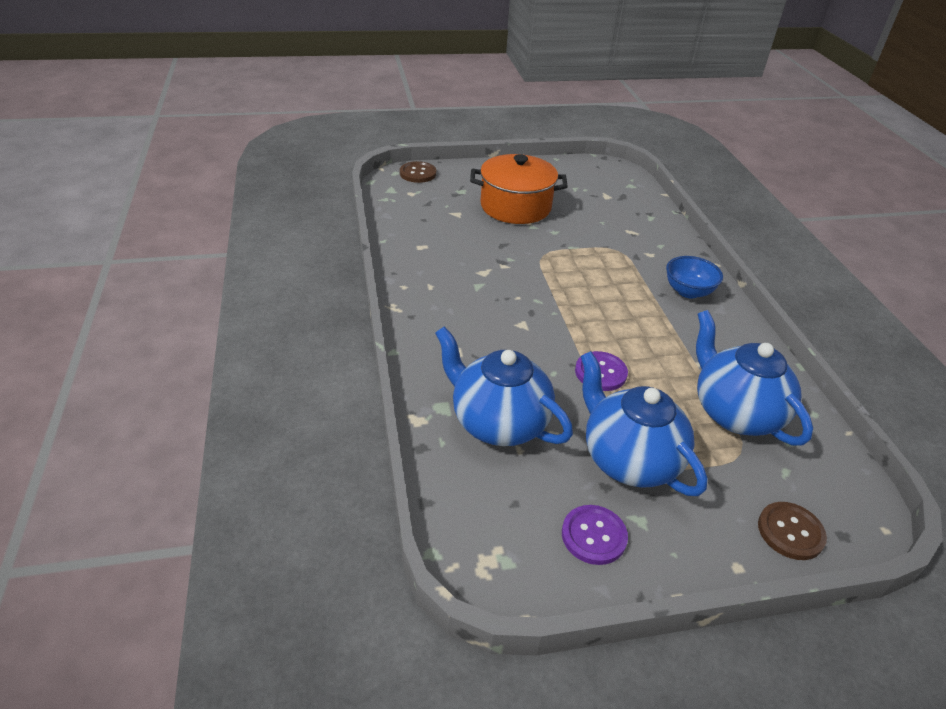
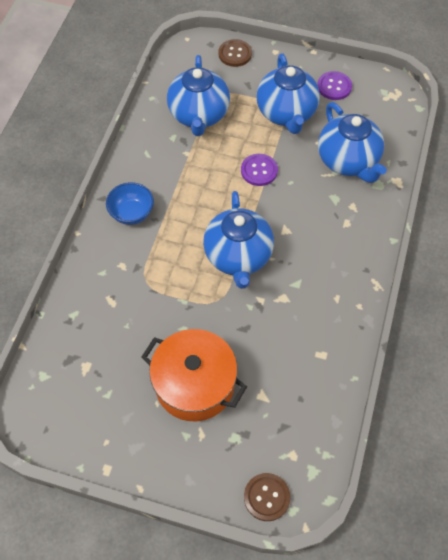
camera: 150 degrees left, 20 degrees up
(552, 289) = (238, 257): none -> blue teapot

